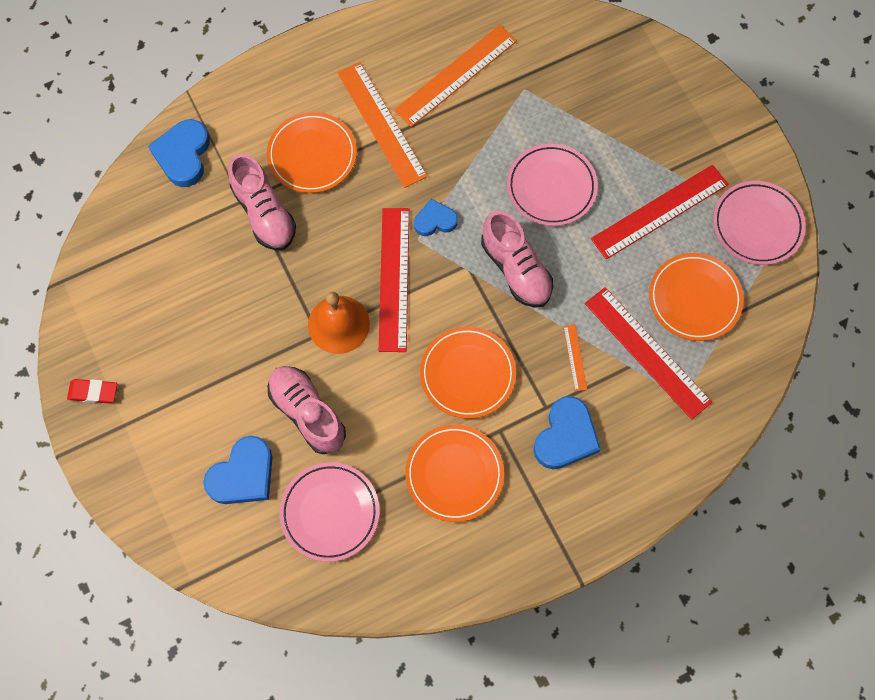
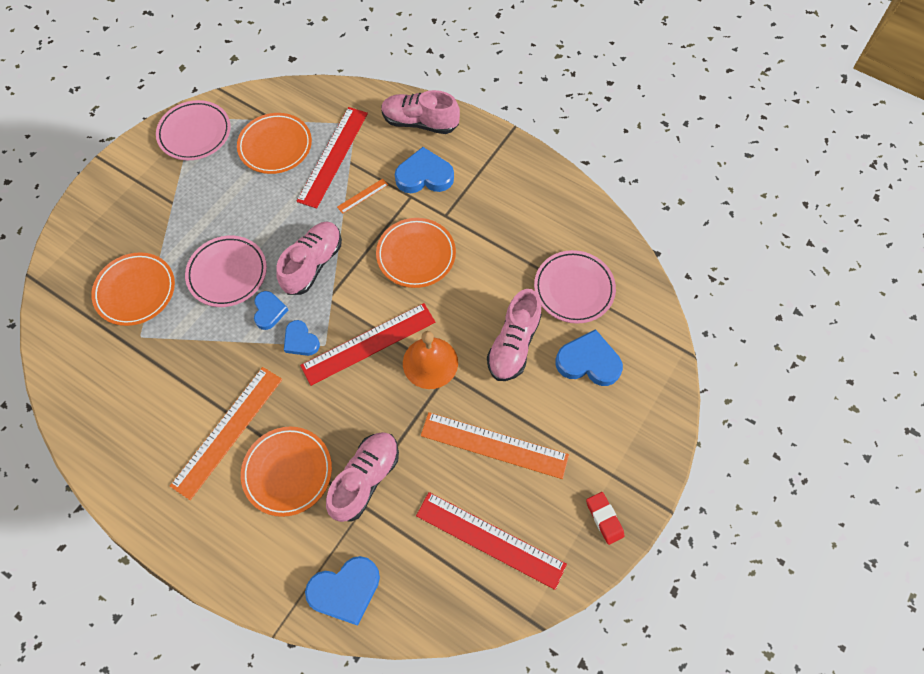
camera: 120 degrees left, 5 degrees down
(454, 474) = (494, 227): orange plate -> orange plate (135, 291)
(456, 75) = (149, 396): orange ruler -> orange ruler (494, 445)
(484, 206) = (269, 311): none -> blue heart
(646, 472) = (420, 122): none -> pink shoe
(660, 211) = (213, 194): red ruler -> red ruler (490, 539)

